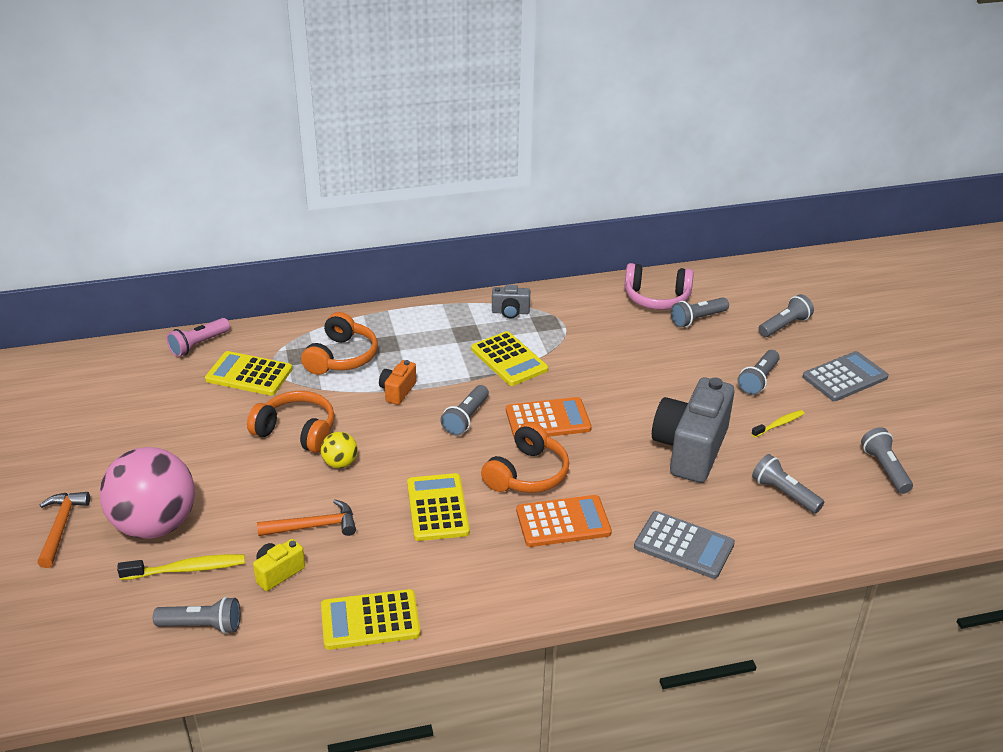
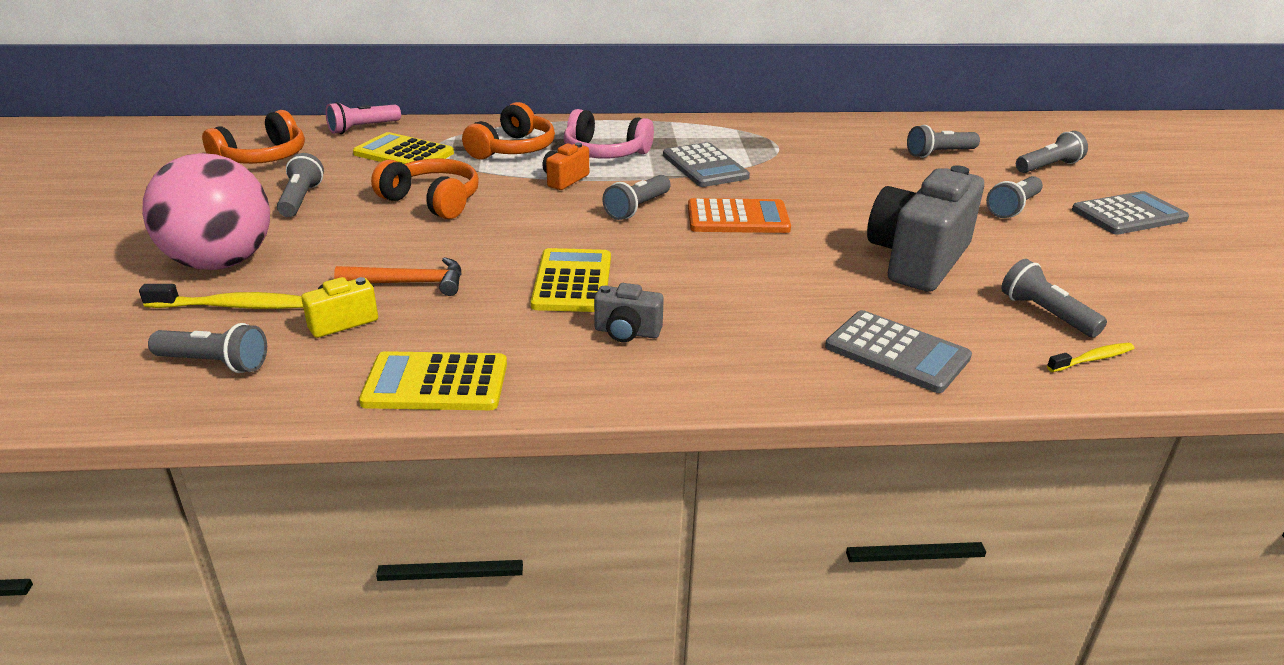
camera: 10 degrees right, 5 degrees down
(61, 527) = (112, 254): orange hammer -> none
(340, 463) = (470, 231): yellow ball -> none
(509, 359) = (705, 166): yellow calculator -> grey calculator
(510, 312) = (717, 132): grey camera -> grey camera (627, 332)
(527, 474) = (698, 262): orange headphones -> orange headphones (263, 158)
(563, 522) = (732, 311): orange calculator -> none
(656, 298) = (892, 134): pink headphones -> pink headphones (605, 153)
(779, 424) = (1040, 248): yellow toothbrush -> yellow toothbrush (1092, 359)
(885, 469) = (1192, 303): grey flashlight -> grey flashlight (301, 199)

